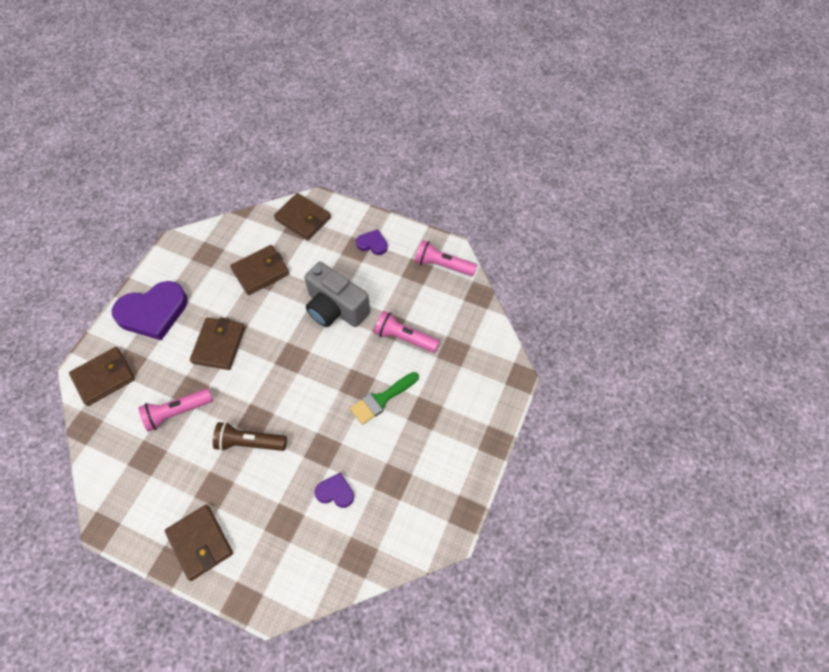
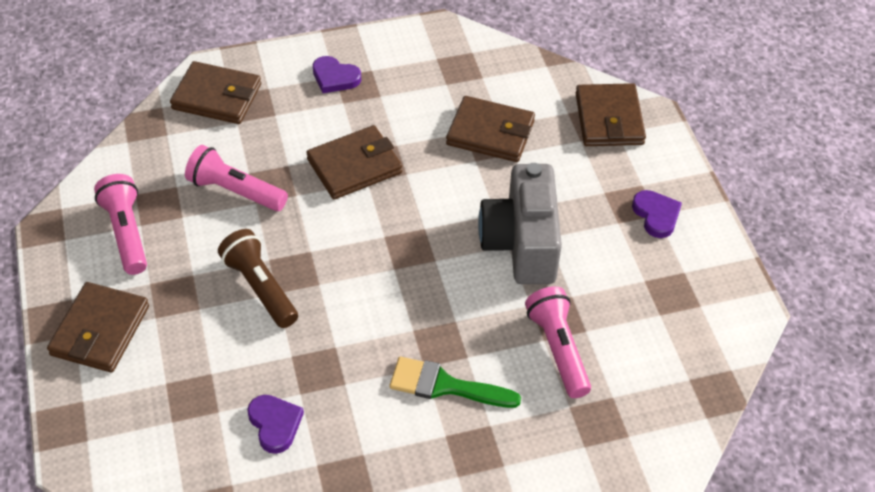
camera: 50 degrees right, 10 degrees down
(153, 312) = (335, 77): purple heart -> purple heart, size x0.48
(443, 265) = (714, 317): pink flashlight -> pink flashlight (126, 233)

